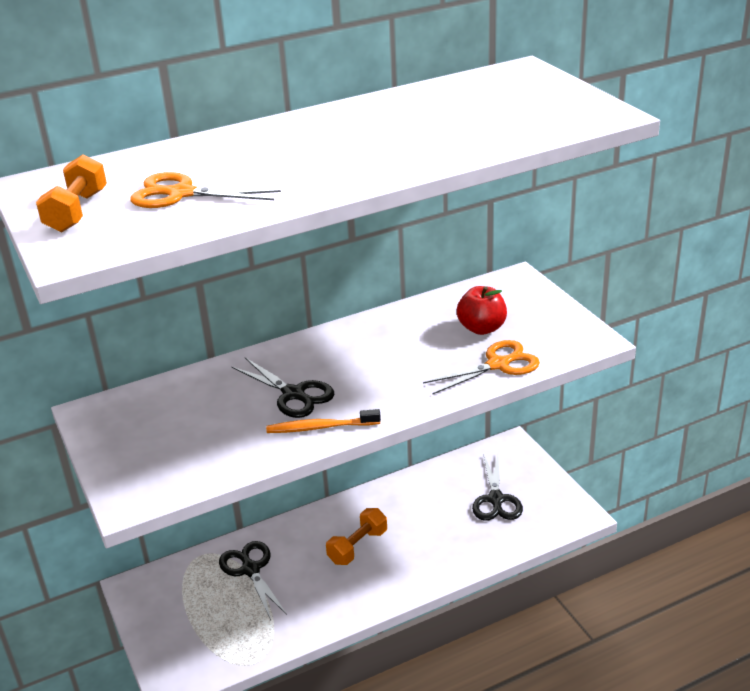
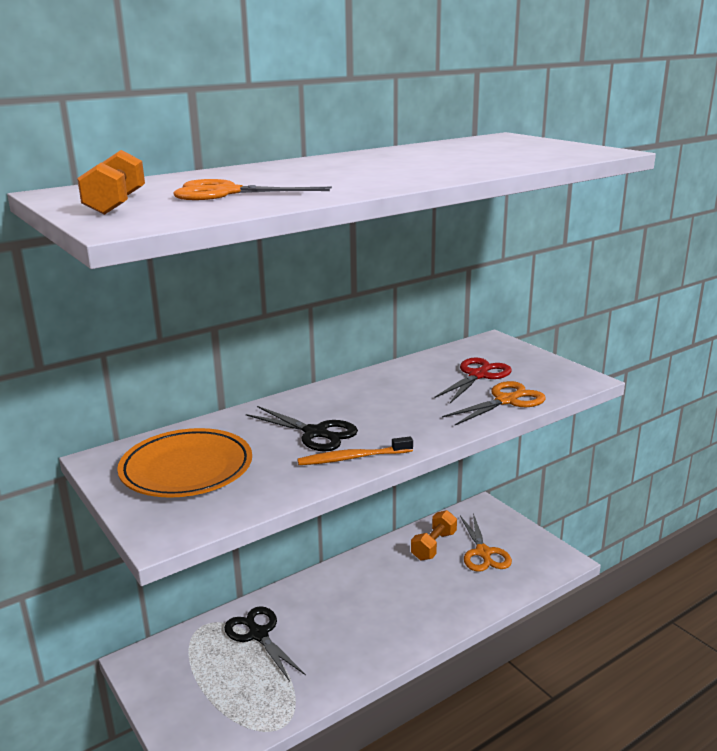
camera: 10 degrees left, 10 degrees down
(163, 429) = (186, 469): none -> orange plate
(358, 546) = (362, 604): orange dumbbell -> orange dumbbell (434, 546)
(481, 328) = (478, 375): red apple -> red scissors
(496, 499) = (483, 553): black scissors -> orange scissors

